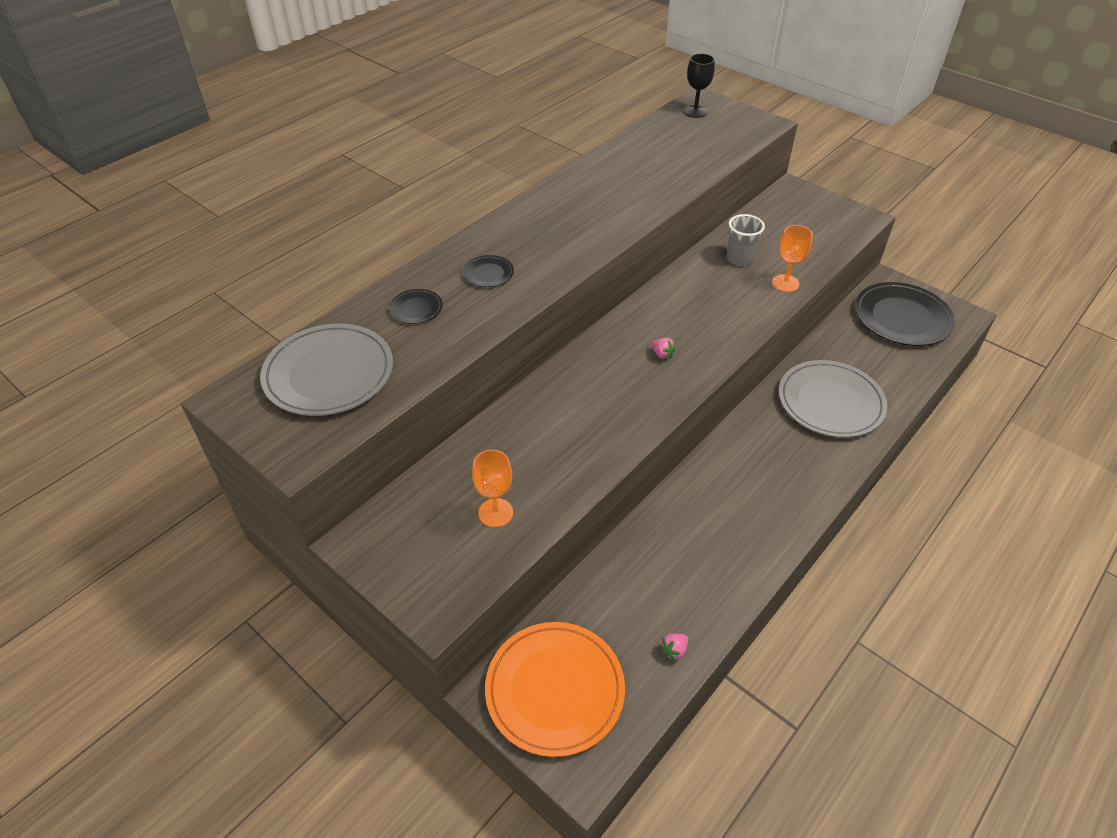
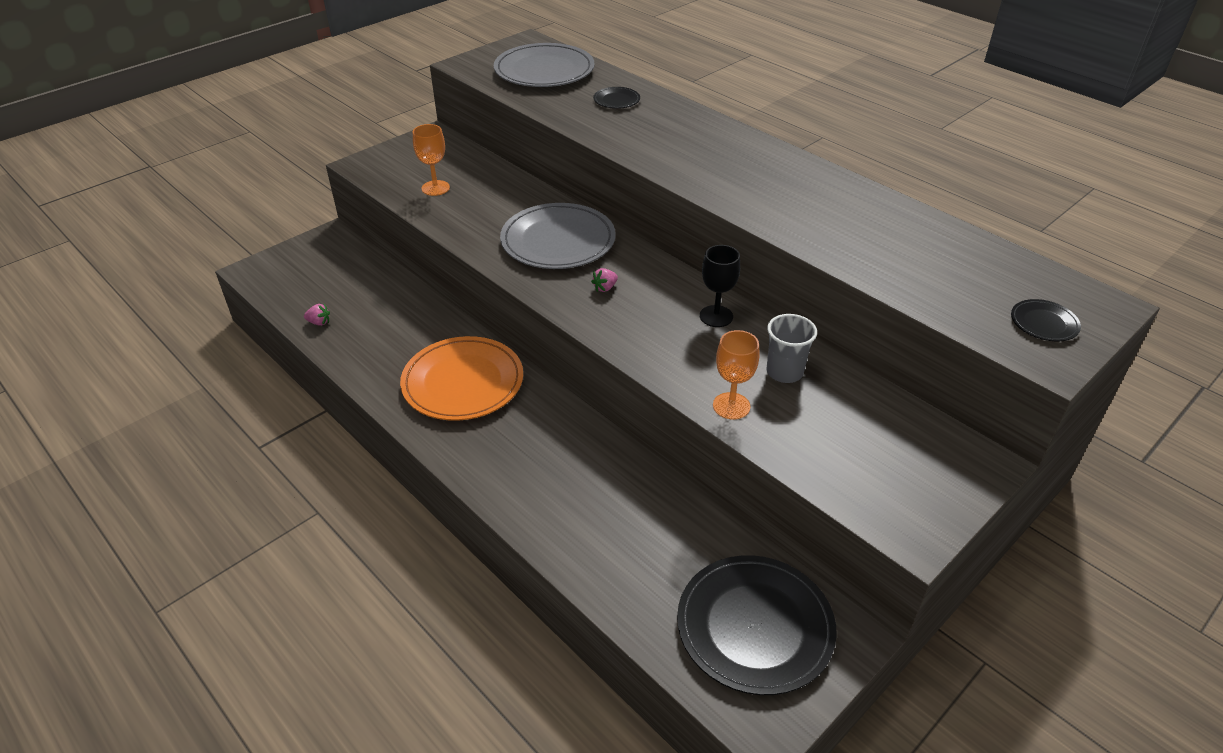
camera: 95 degrees right, 5 degrees down
(488, 273) = (664, 131): black plate -> black plate (1044, 323)
(555, 689) = (318, 262): orange plate -> orange plate (463, 382)
(674, 650) = (319, 322): pink strawberry -> pink strawberry turned 135 degrees clockwise
(695, 111) = (1060, 294): black goblet -> black goblet (716, 316)
(830, 402) = (583, 491): grey plate -> grey plate (558, 241)

